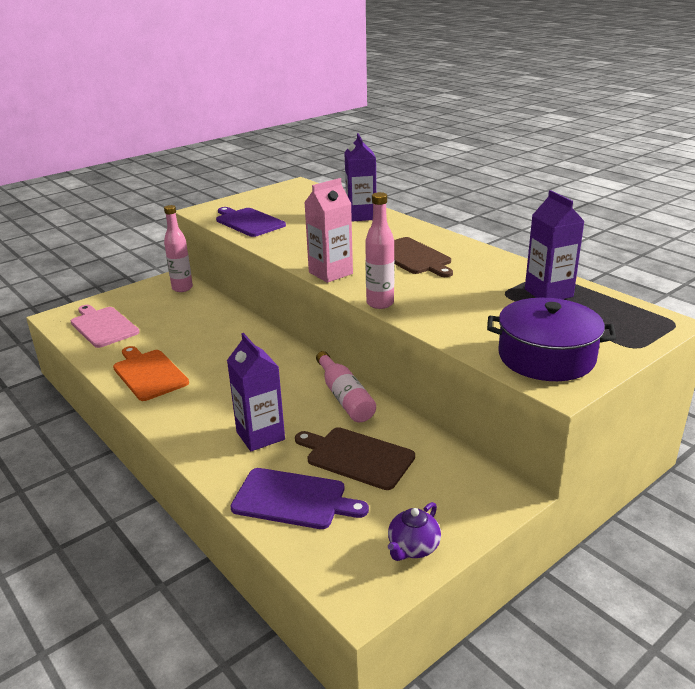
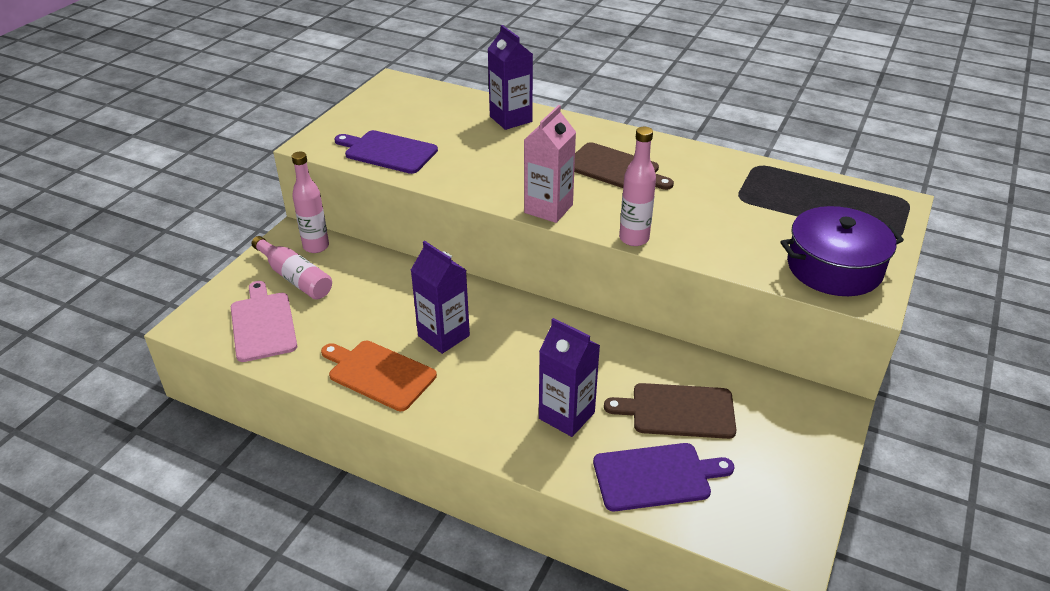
camera: 25 degrees left, 10 degrees up
(103, 326) = (263, 324): pink cutting board -> pink cutting board turned 45 degrees clockwise
(345, 397) = (614, 345): pink bottle -> pink bottle (295, 277)
(413, 548) = (797, 489): purple teapot -> none
(548, 293) = (778, 189): purple carton -> purple carton (443, 336)

